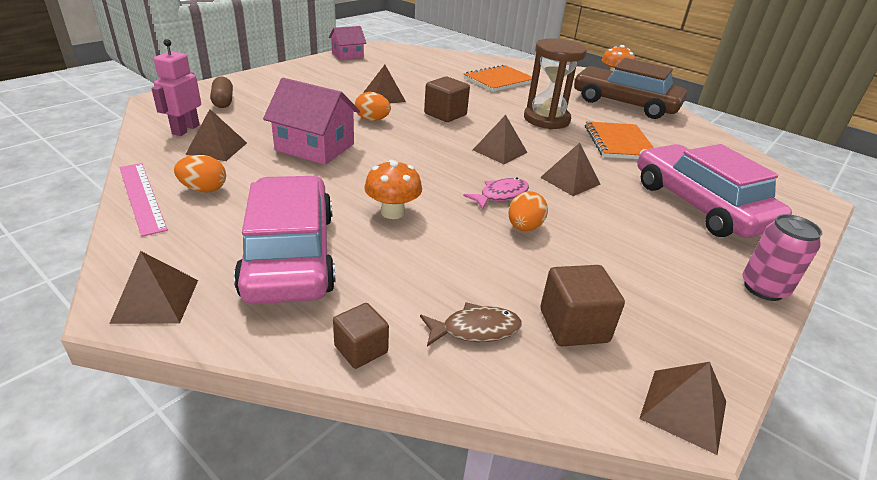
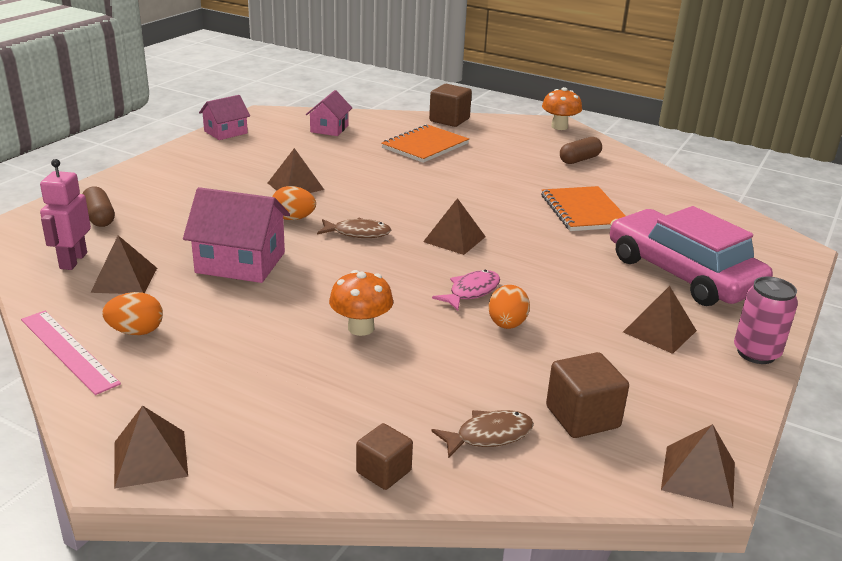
camera: 10 degrees left, 5 degrees down
(290, 254) = (269, 389): pink car -> none
(420, 137) = (358, 233): none -> brown fish
(427, 61) = (329, 129): none -> pink house
(445, 114) = (377, 200): brown cube -> brown cube (449, 120)
(546, 119) = (495, 192): brown hourglass -> none
(570, 181) = (541, 264): brown pyramid -> brown pyramid (659, 331)
(624, 104) = (579, 159): brown car -> brown capsule

